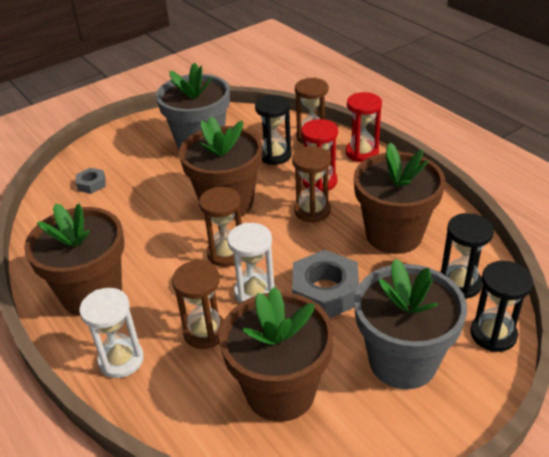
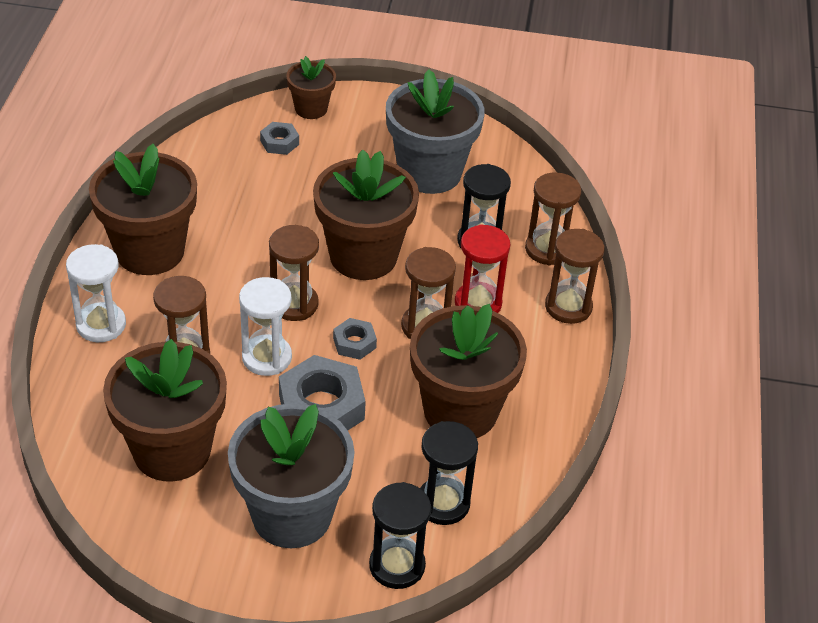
camera: 40 degrees right, 5 degrees up
(86, 157) = (311, 109): none -> brown flower pot
(290, 246) = (354, 343): none -> grey nut
(362, 153) = (568, 307): red hourglass -> brown hourglass

